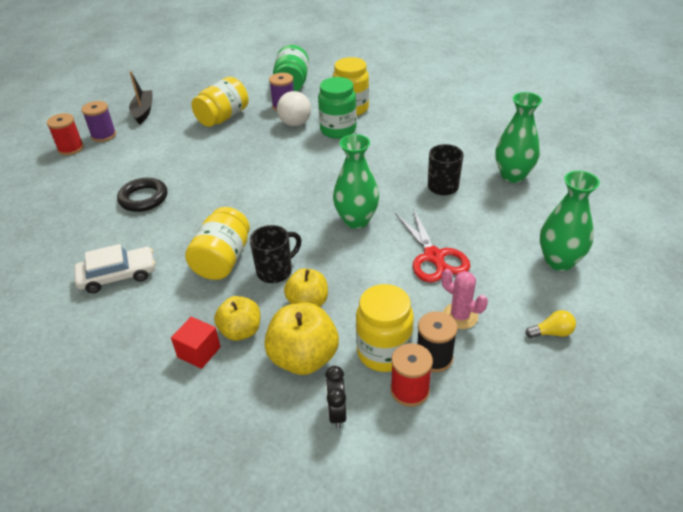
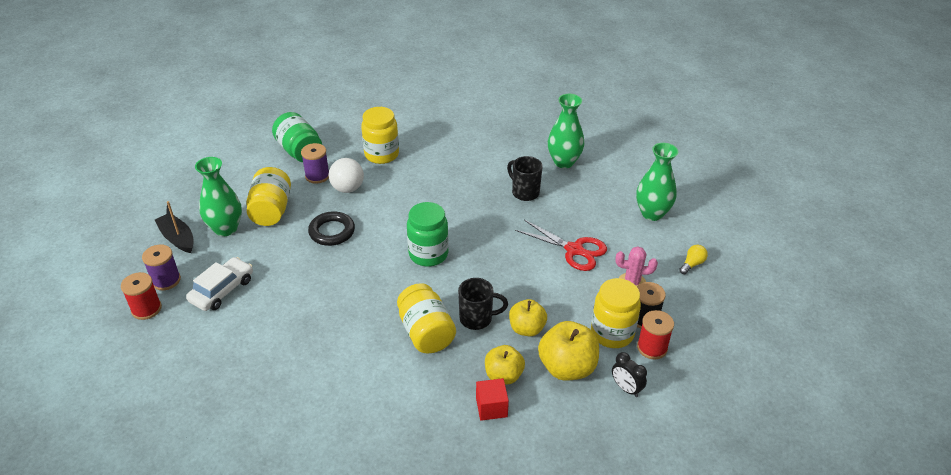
camera: 40 degrees left, 0 degrees up
(118, 276) = (354, 392): white car -> white car (222, 290)
(143, 198) = (290, 318): black ring -> black ring (332, 232)
(276, 271) = (477, 319): black mug -> black mug turned 75 degrees clockwise
(338, 130) = (392, 179): green jar -> green jar (428, 254)
(356, 220) = (492, 249): green vase -> green vase (226, 229)

